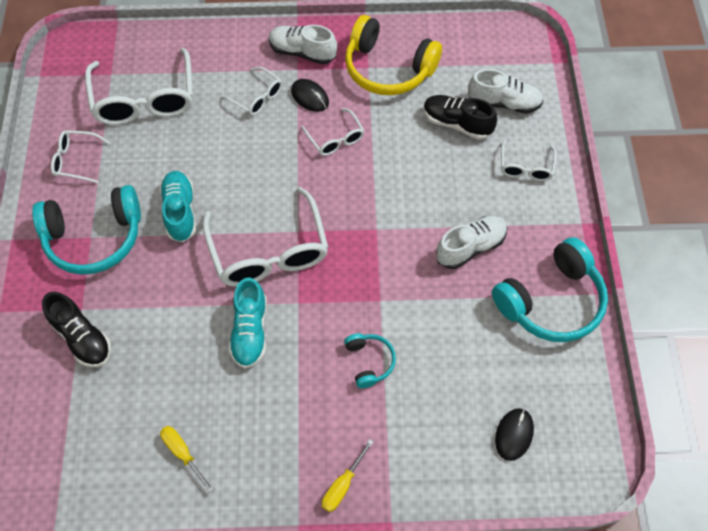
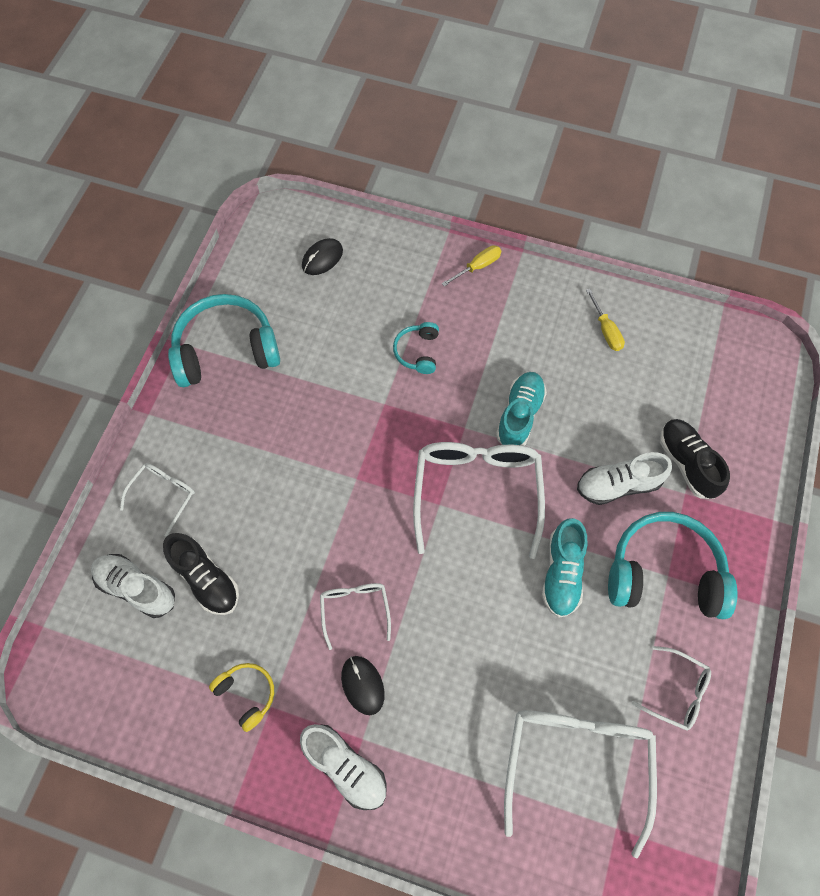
camera: 160 degrees left, 5 degrees up
(257, 97) = (429, 709): white glasses -> none
(388, 69) = (247, 694): yellow headphones -> yellow headphones, size x0.49
(470, 247) = (271, 426): white shoe -> white shoe (618, 485)

